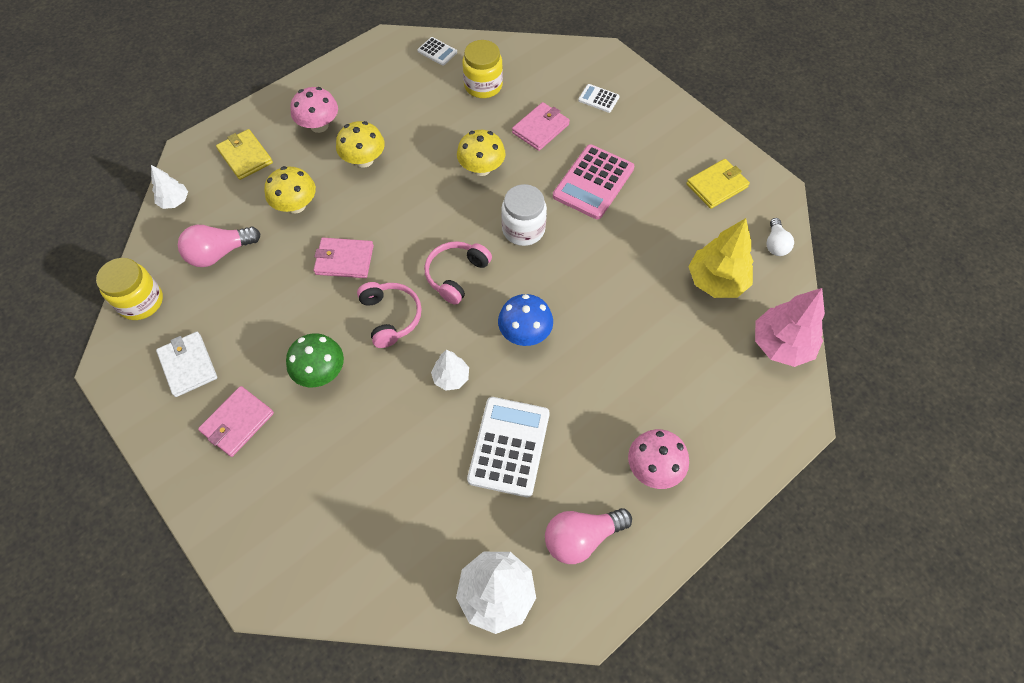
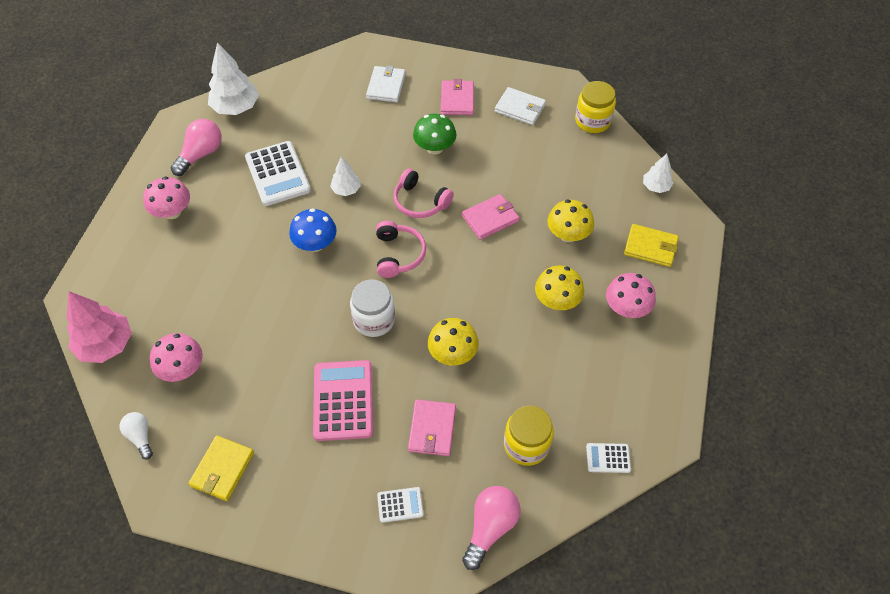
camera: 145 degrees right, 5 degrees down
(219, 253) = (581, 174): pink light bulb -> pink light bulb (490, 527)
(293, 501) = (386, 86): none -> white wallet
(716, 281) = (182, 369): yellow tree -> pink mushroom

